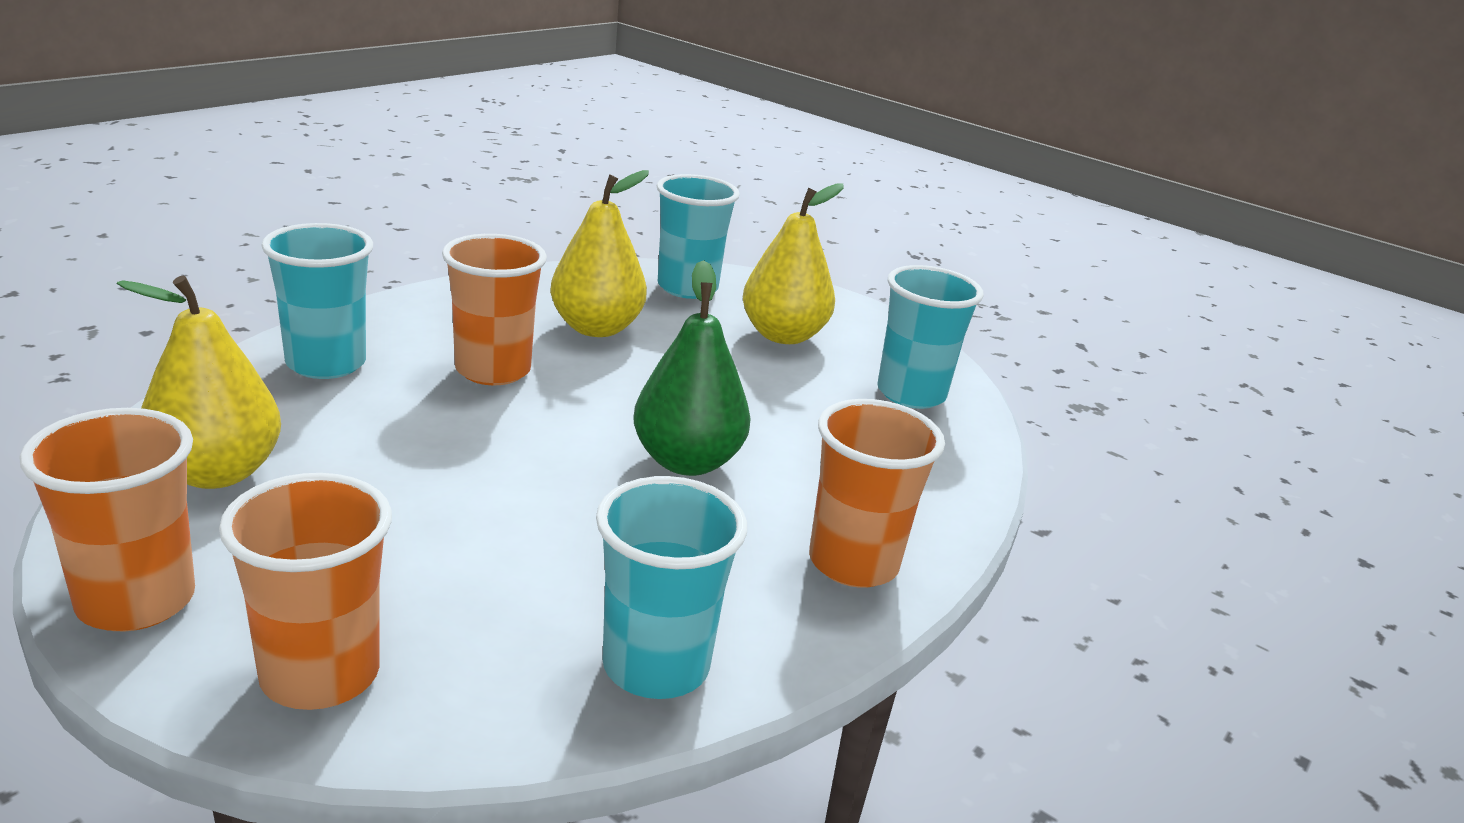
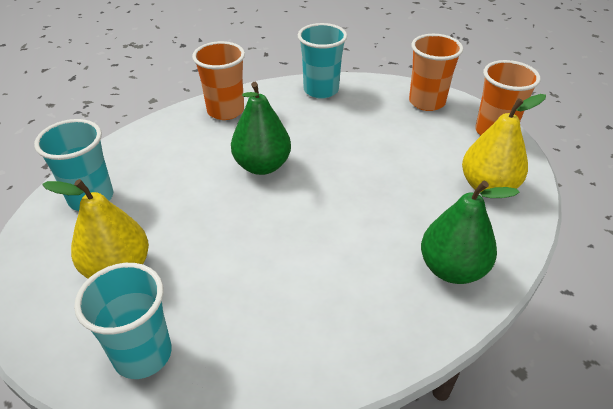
camera: 155 degrees left, 15 degrees up
(326, 363) = (452, 269): turquoise cup -> green pear
(493, 370) = (345, 250): orange cup -> none
(596, 328) = (257, 293): yellow pear -> none

